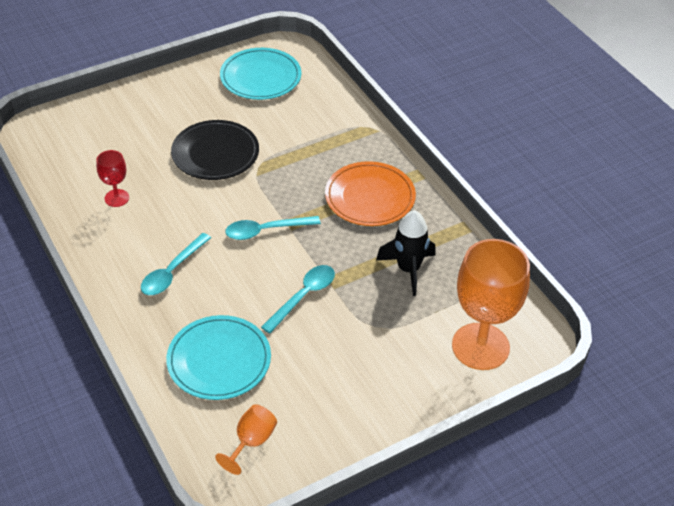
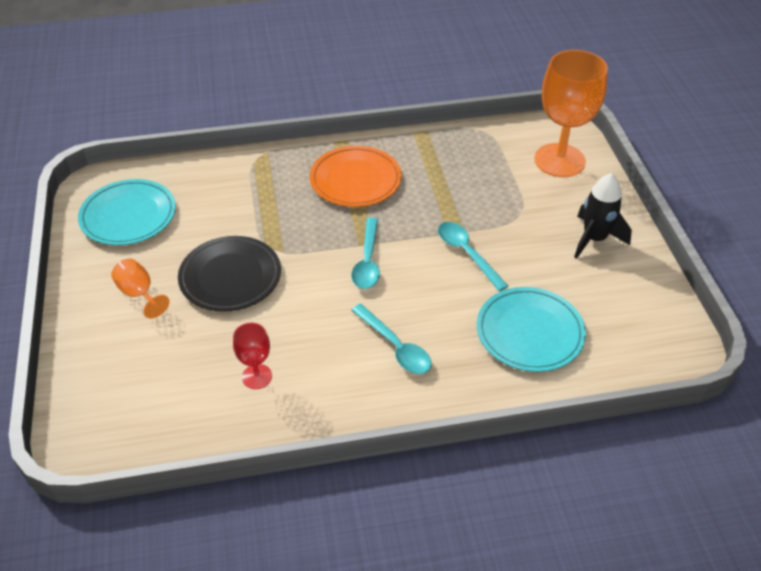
camera: 70 degrees left, 0 degrees up
(251, 442) = (634, 328): orange goblet -> orange goblet (139, 294)
(408, 269) = (458, 178): black rocket -> black rocket (594, 239)

